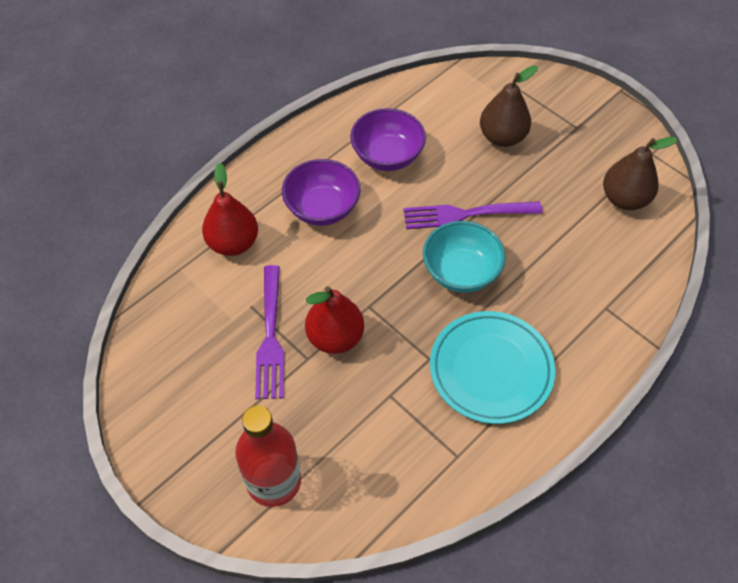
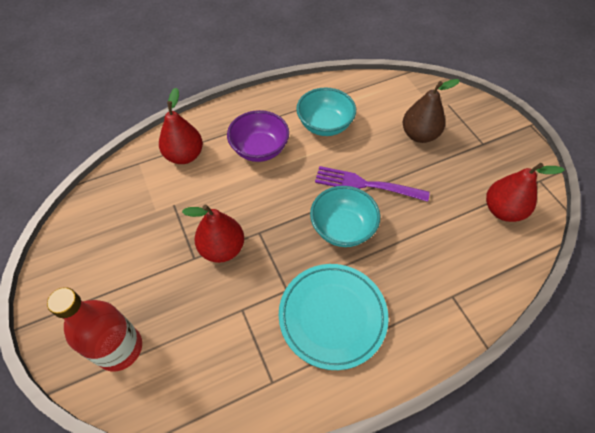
camera: 20 degrees right, 0 degrees up
(270, 336) = (175, 232): purple fork -> none
(387, 156) = (325, 125): purple bowl -> turquoise bowl
(624, 199) = (502, 210): brown pear -> red pear

